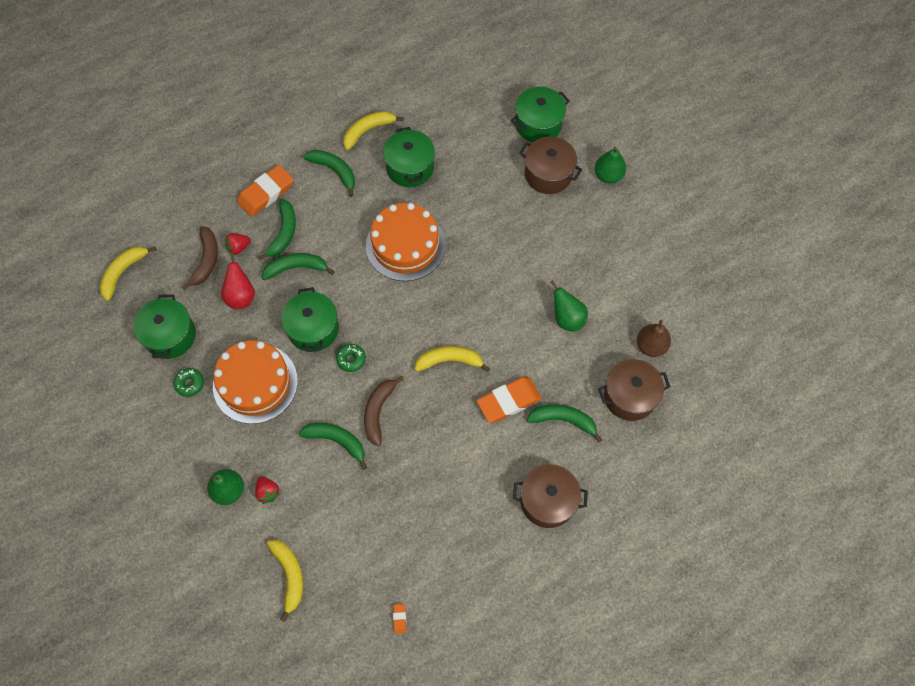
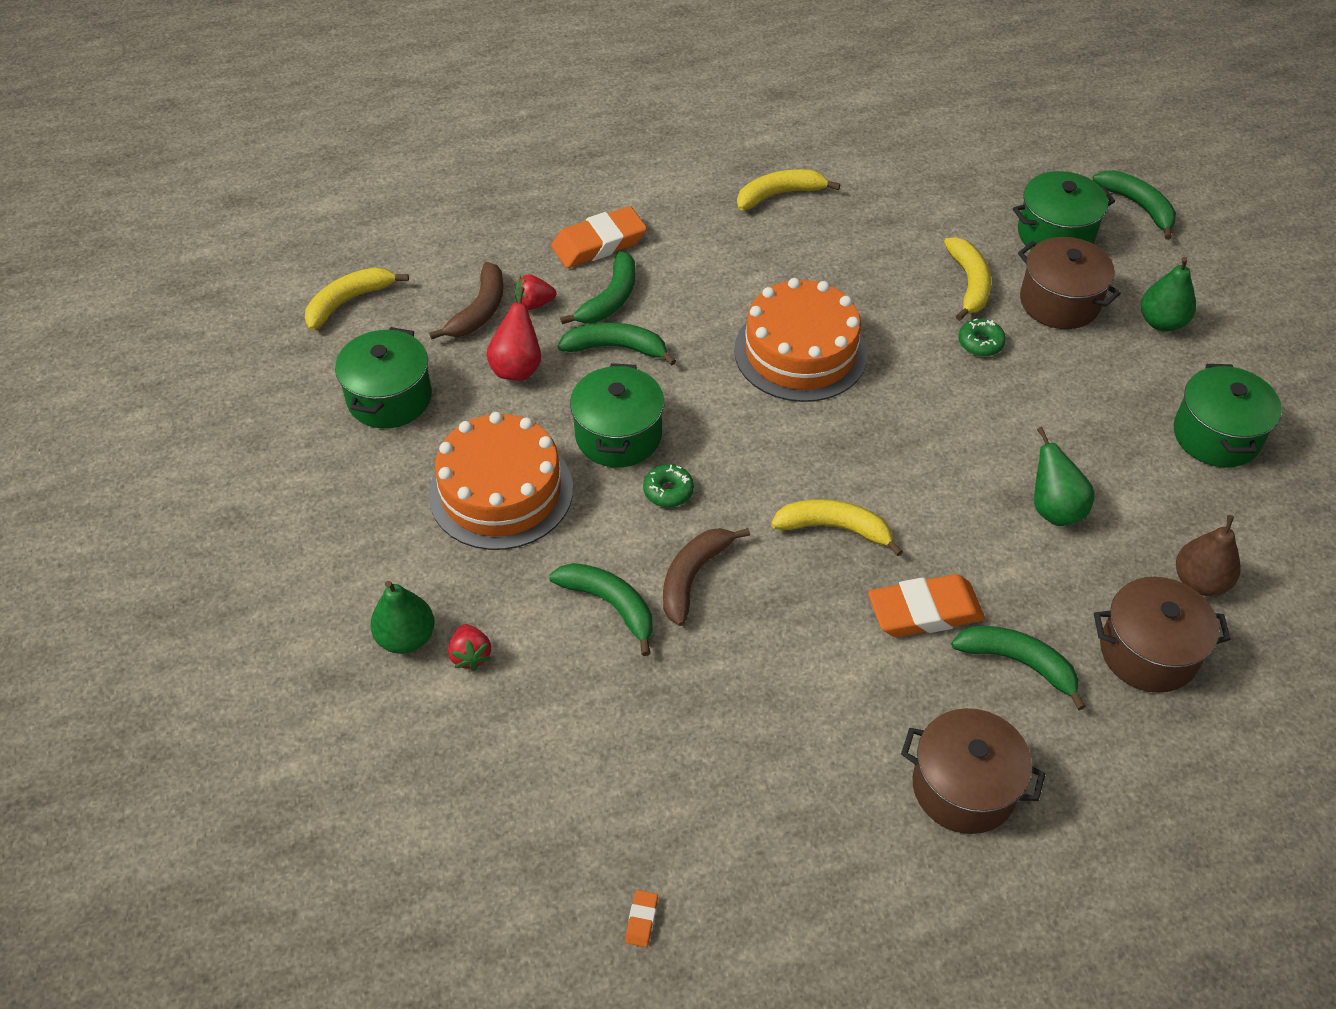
camera: 15 degrees right, 15 degrees down
(189, 384) = (396, 469): green donut -> green donut (980, 343)
(289, 575) = (466, 796): yellow banana -> yellow banana (969, 283)
(334, 171) = (713, 235): green banana -> green banana (1138, 206)
(410, 167) = (834, 252): green pot -> green pot (1216, 435)

